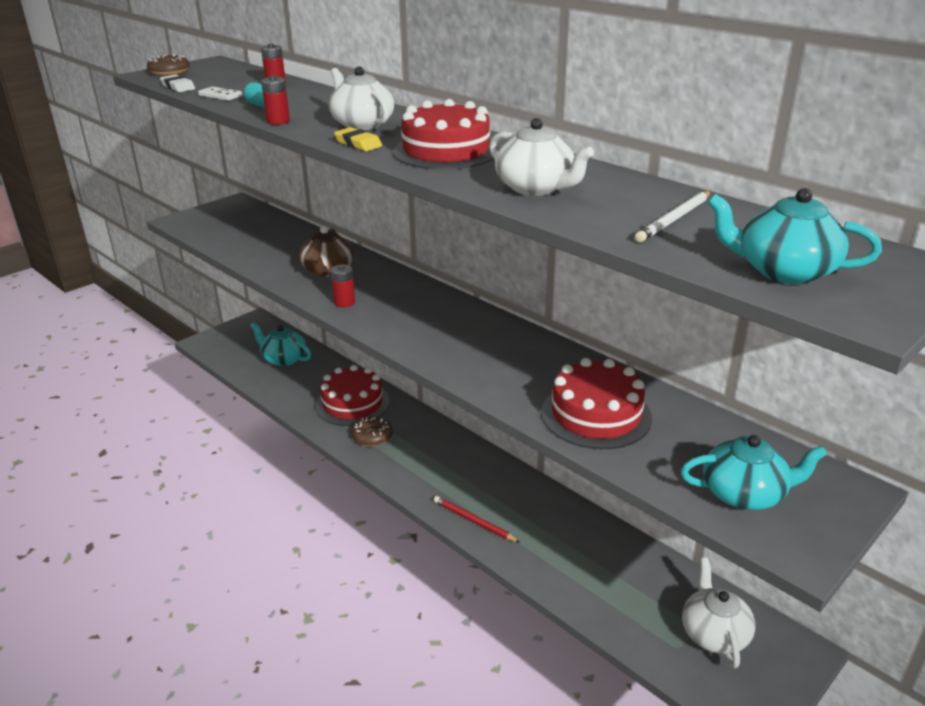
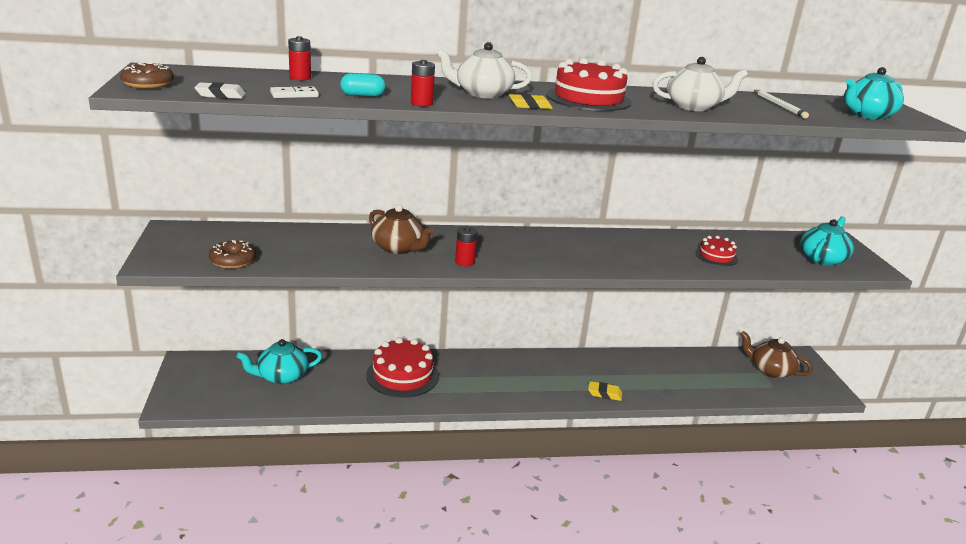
camera: 55 degrees left, 5 degrees down
(372, 436) = (459, 387): brown donut -> brown donut (233, 261)
(473, 521) = (604, 393): red pencil -> yellow eraser
(596, 415) = (716, 256): red cake -> red cake, size x0.55
(714, 633) = (770, 370): white teapot -> brown teapot

